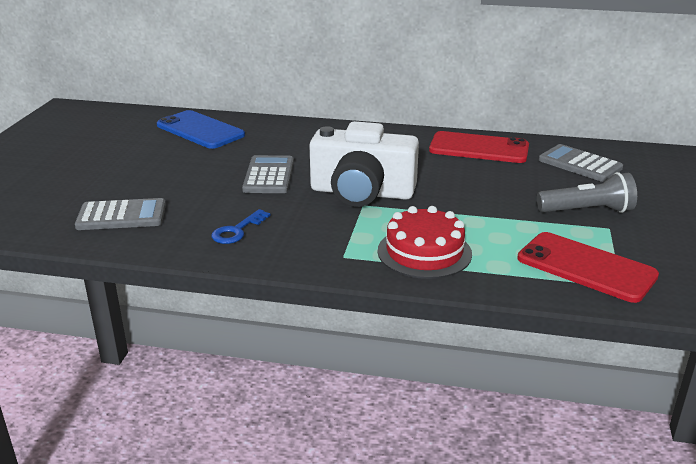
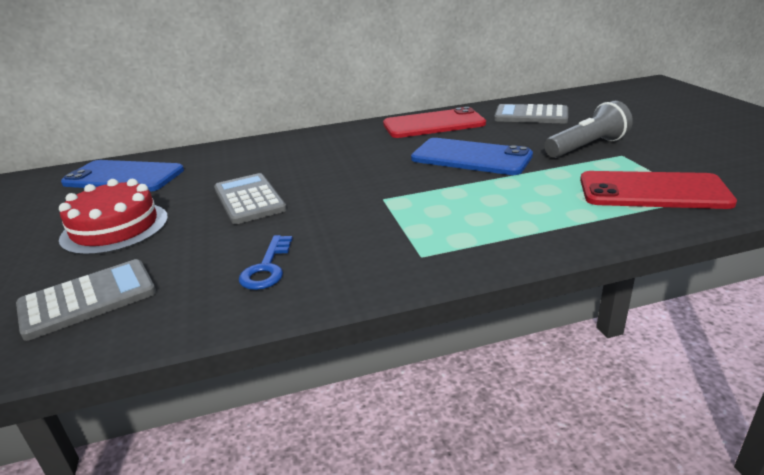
camera: 25 degrees left, 0 degrees up
(362, 192) = (369, 188): white camera -> none
(424, 252) = (498, 224): red cake -> red cake (115, 228)
(472, 190) = (471, 157): none -> blue phone

